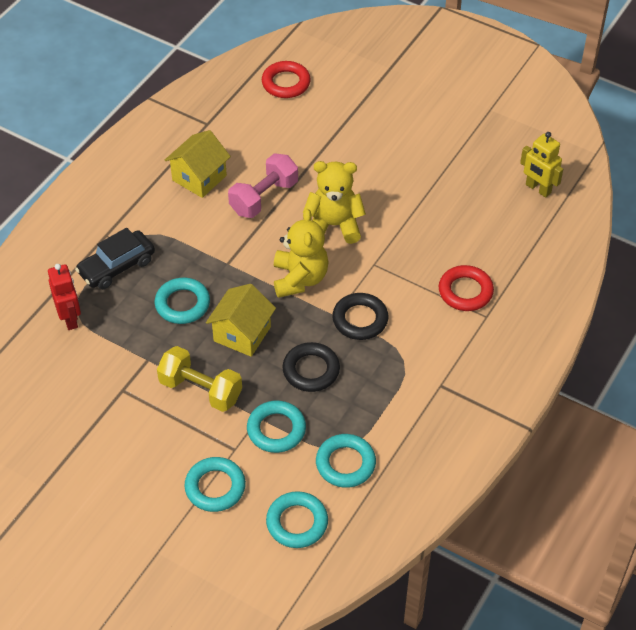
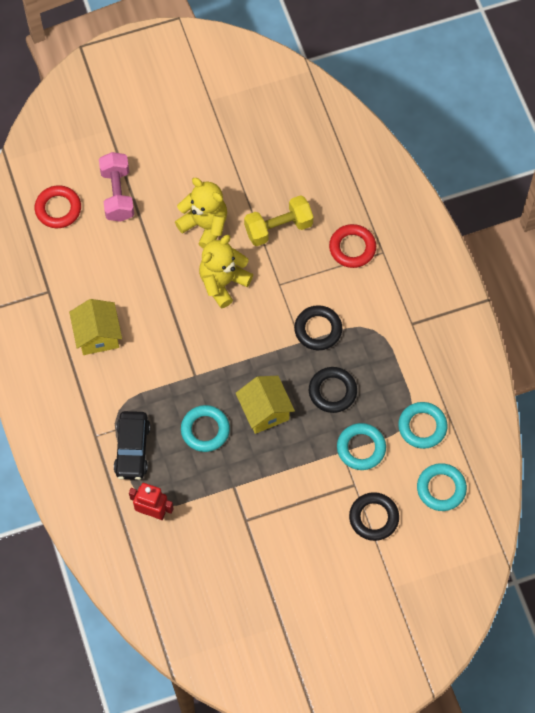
camera: 50 degrees left, 15 degrees up
(200, 390) = (289, 471): yellow dumbbell -> yellow dumbbell (278, 228)
(215, 487) = (373, 518): turquoise ring -> black ring
(264, 197) = (156, 307): pink dumbbell -> pink dumbbell (117, 194)
(299, 279) = (250, 340): yellow teddy bear -> yellow teddy bear (205, 225)
(538, 189) = (307, 132): yellow robot -> none

